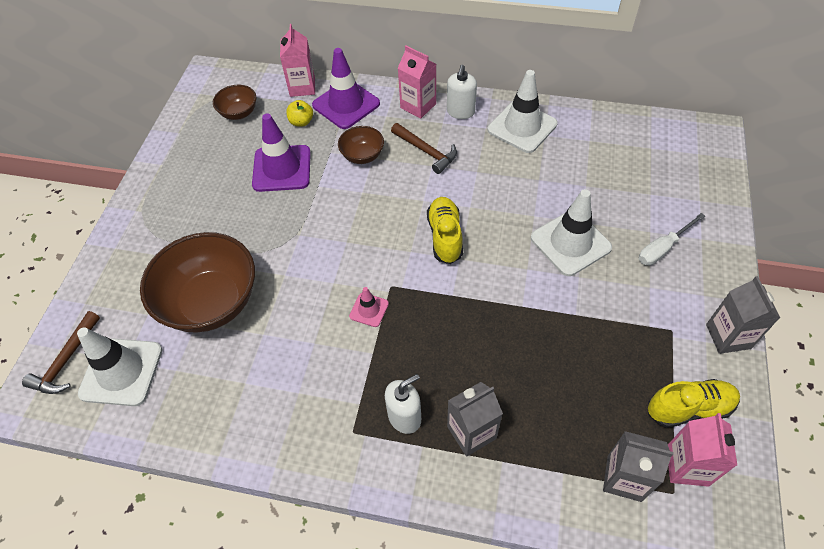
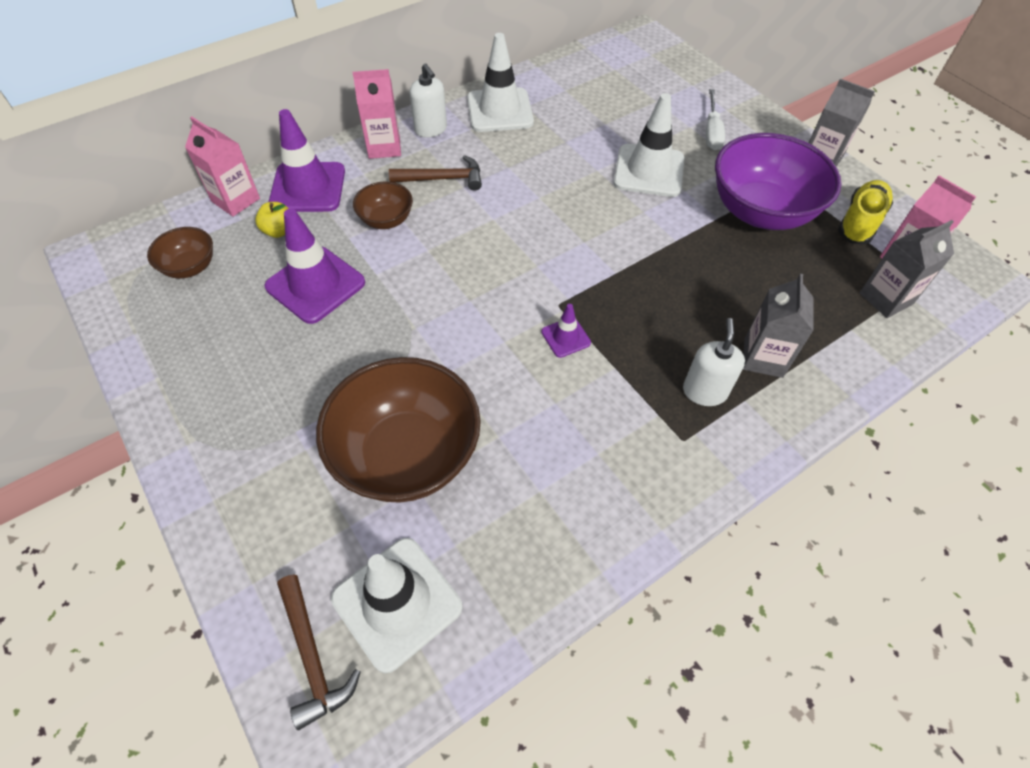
camera: 50 degrees left, 0 degrees up
(369, 310) = (565, 337): pink traffic cone -> purple traffic cone
(445, 236) = (550, 233): yellow shoe -> none
(615, 336) = (761, 212): none -> purple bowl

